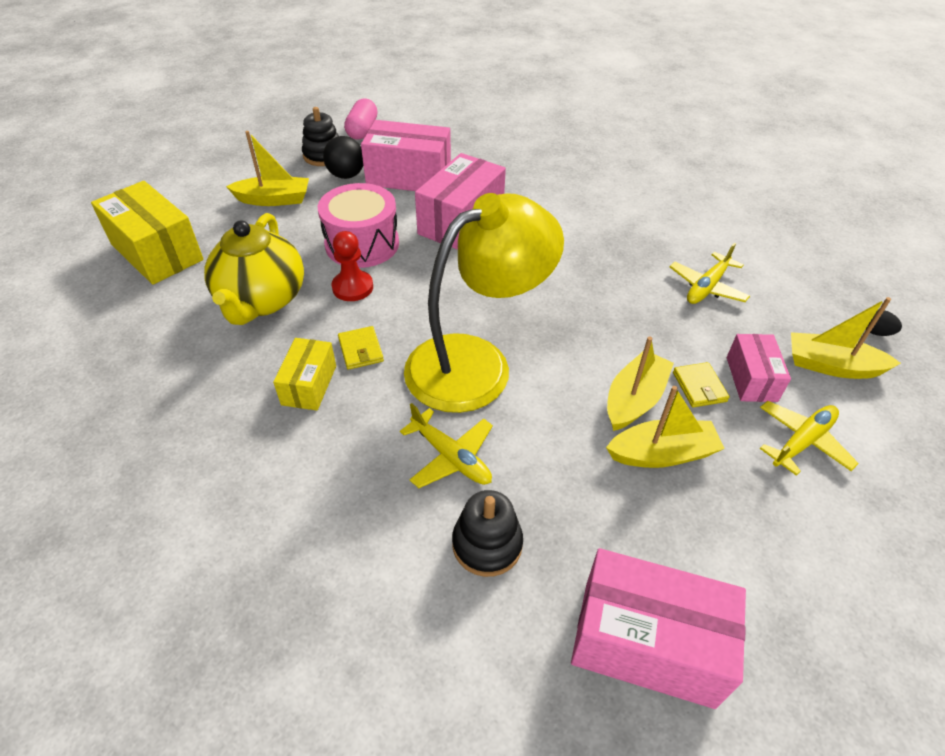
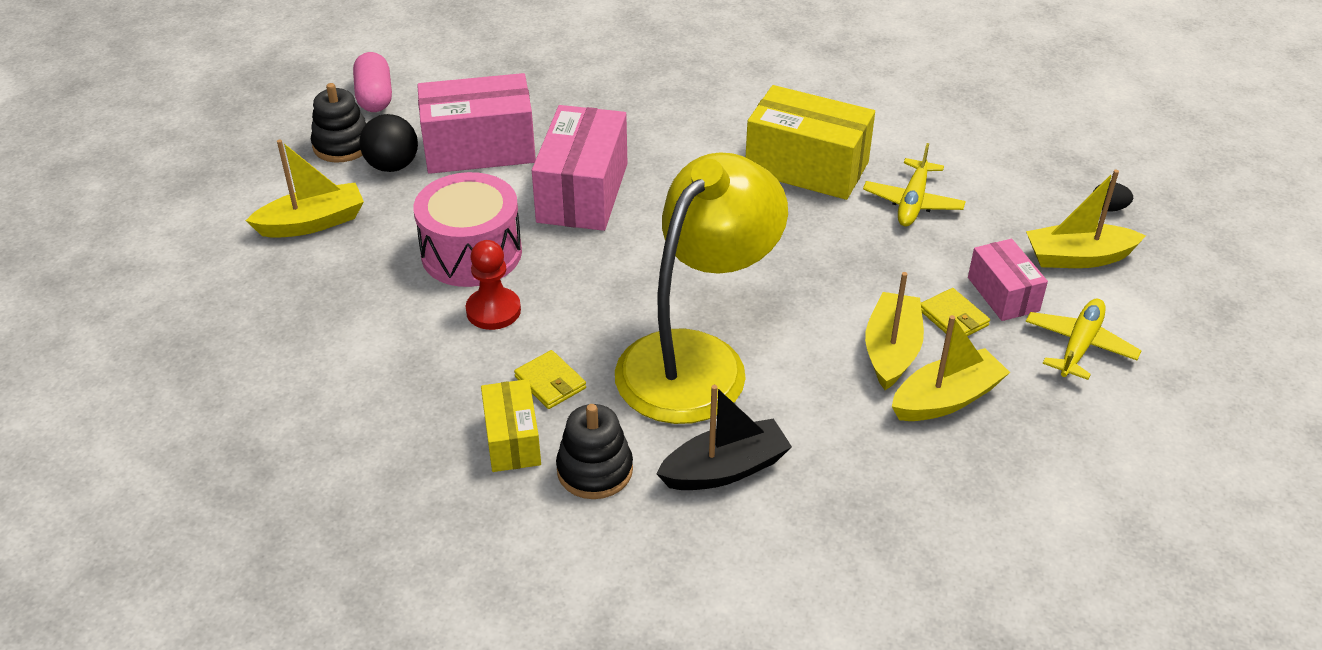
camera: 20 degrees left, 5 degrees down
(157, 252) = (195, 334): yellow box -> yellow box (806, 167)
(262, 300) = (385, 357): yellow teapot -> none
(451, 457) = (725, 469): yellow plane -> black boat
(487, 544) = (811, 543): black stacking toy -> black stacking toy (595, 470)
(647, 643) = (1012, 581): pink box -> none

